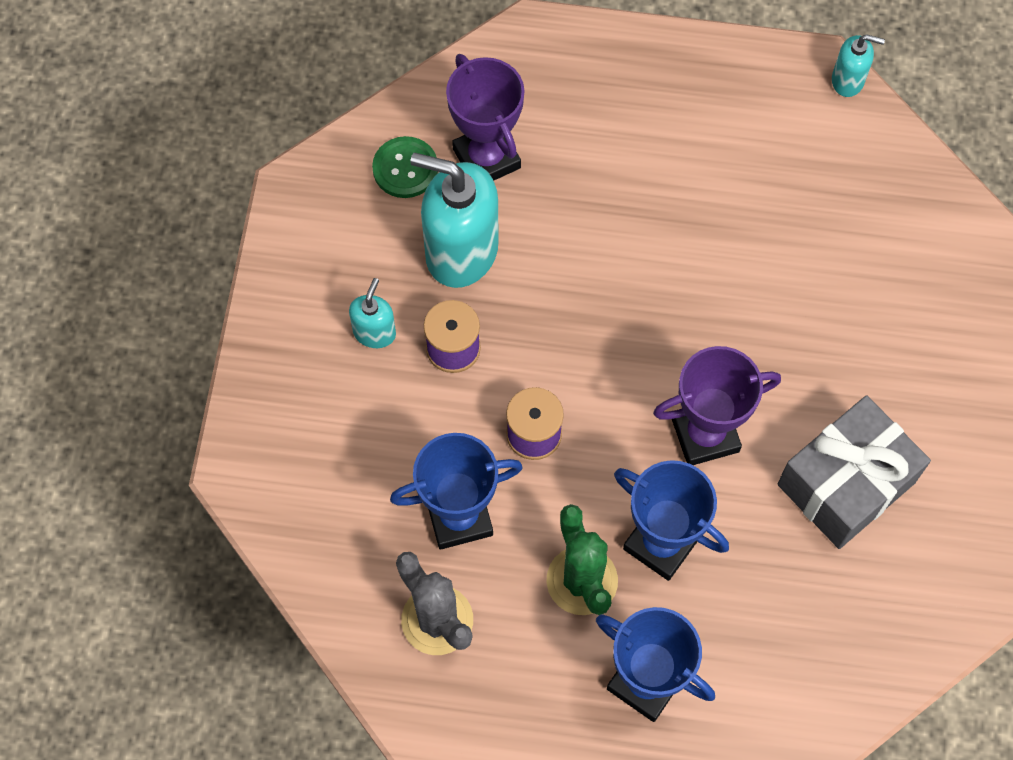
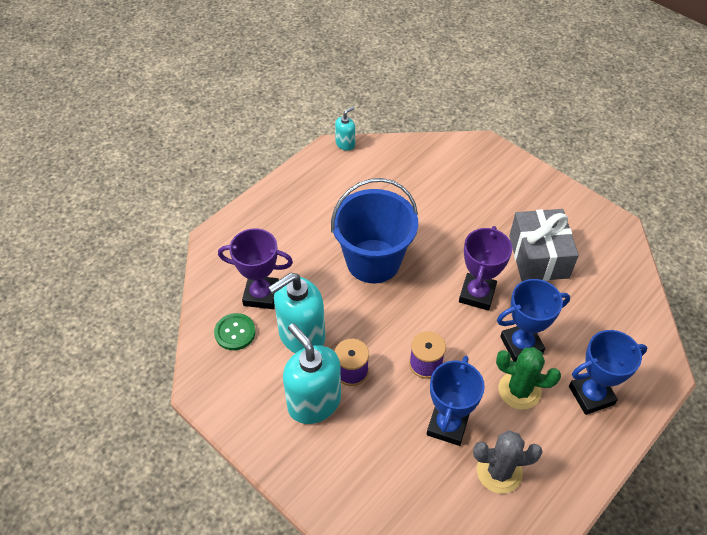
camera: 55 degrees left, 15 degrees down
(374, 332) = (314, 402): turquoise soap dispenser -> turquoise soap dispenser, size x2.04
(654, 261) = (373, 261): none -> blue bucket

